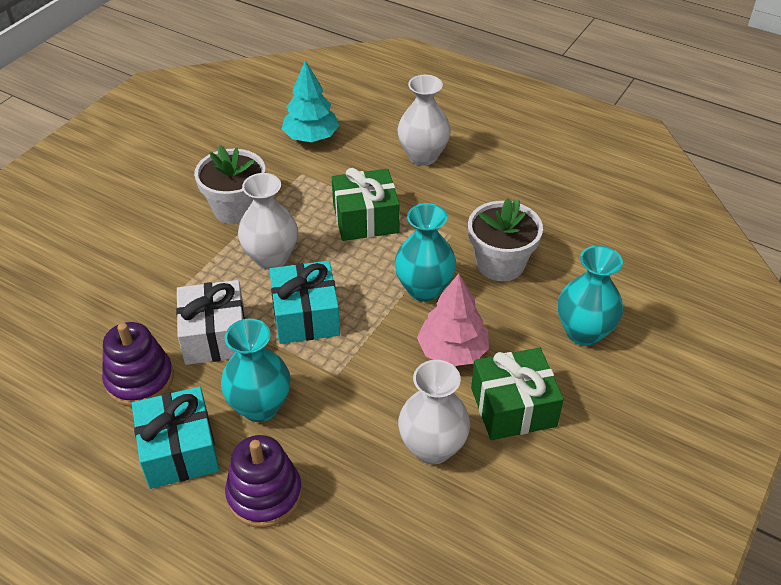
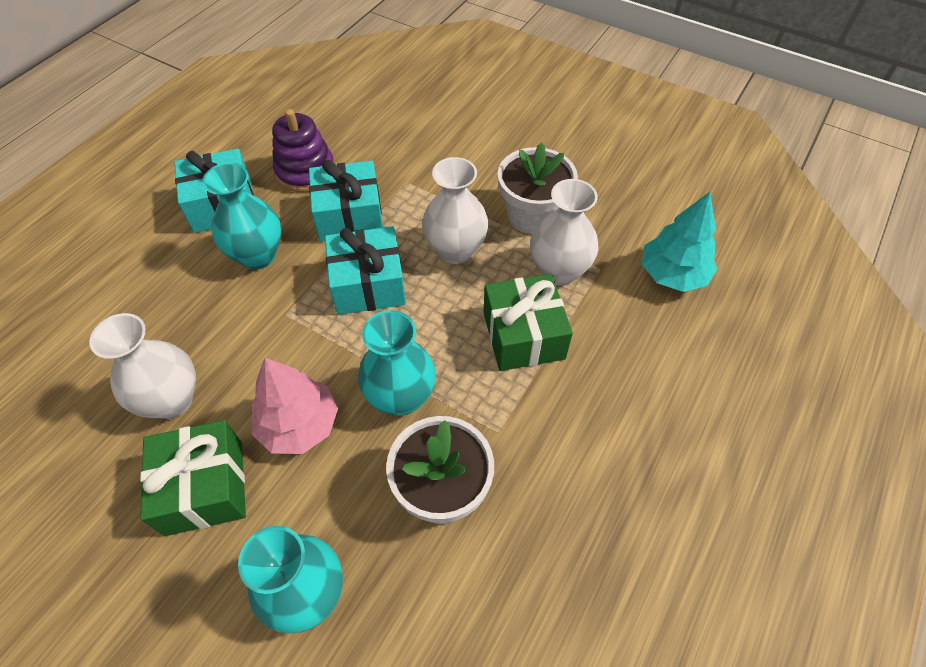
camera: 90 degrees right, 10 degrees up
(215, 336) = (349, 216): white gift -> turquoise gift
(264, 494) = (160, 266): purple stacking toy -> none
(423, 156) = (658, 401): white vase -> white vase (558, 271)

